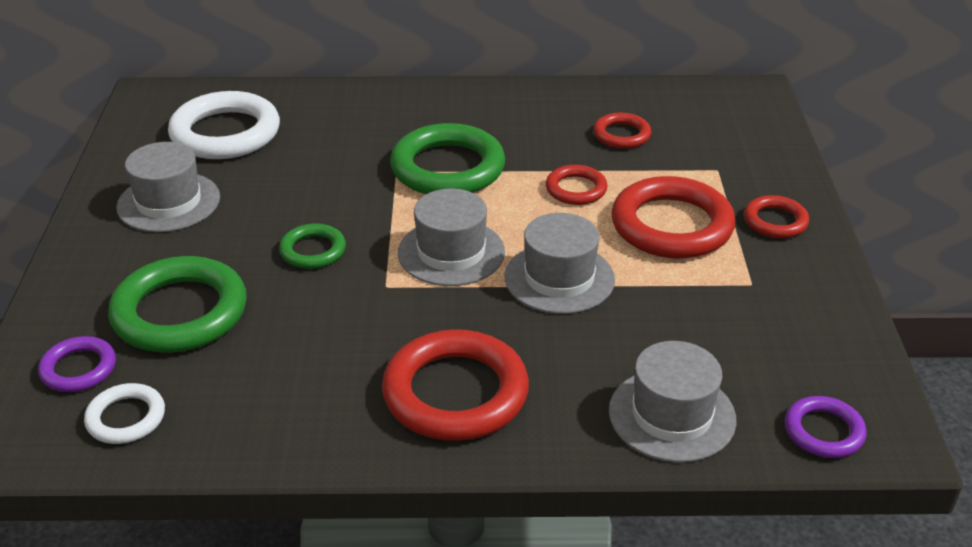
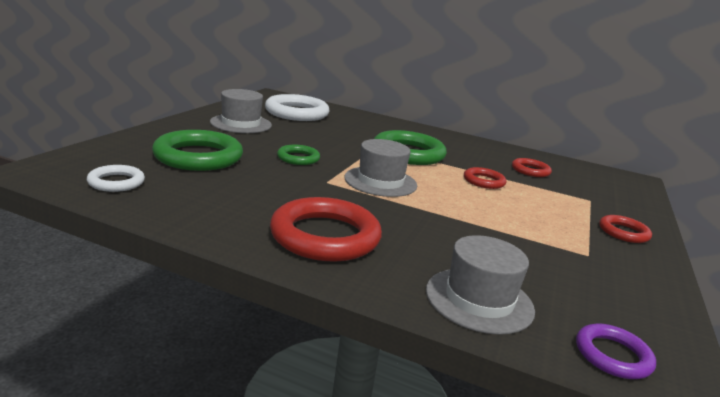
camera: 20 degrees right, 15 degrees down
(78, 369) = (118, 158): purple ring -> none
(559, 278) = (443, 211): grey hat -> none
(671, 225) = (541, 212): red ring -> none

